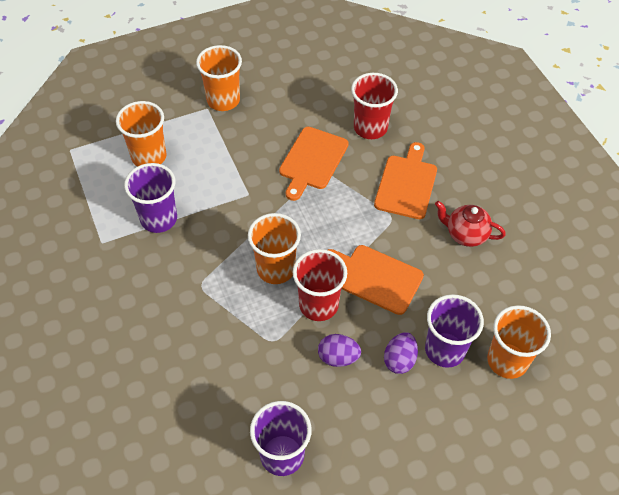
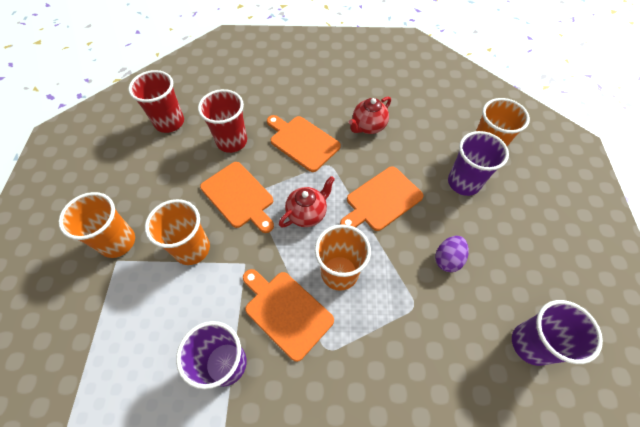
camera: 65 degrees left, 5 degrees up
(149, 156) = (138, 344): orange cup -> orange cup (192, 249)
(220, 242) = (286, 311): none -> orange cutting board
(318, 305) = (391, 253): red cup -> red cup (169, 122)
(324, 221) = (307, 214): none -> red teapot
(399, 360) = (463, 216): purple egg -> none

